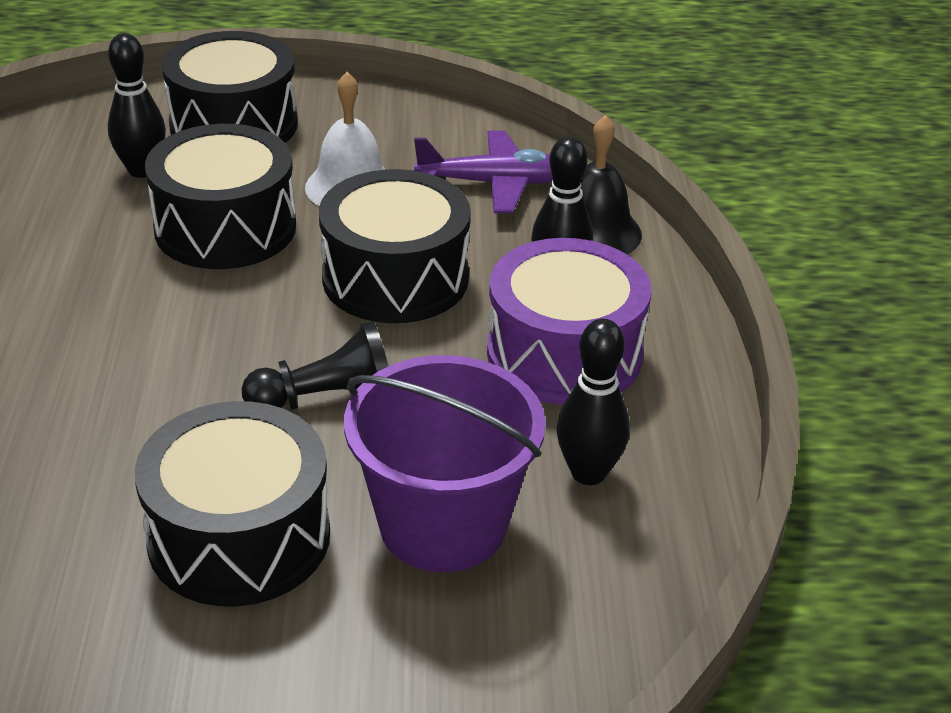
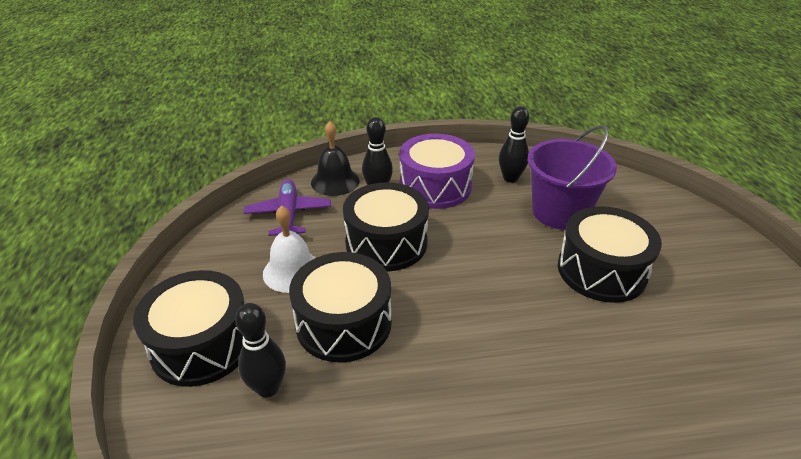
camera: 95 degrees left, 0 degrees up
(327, 398) = (494, 255): black pawn -> none

